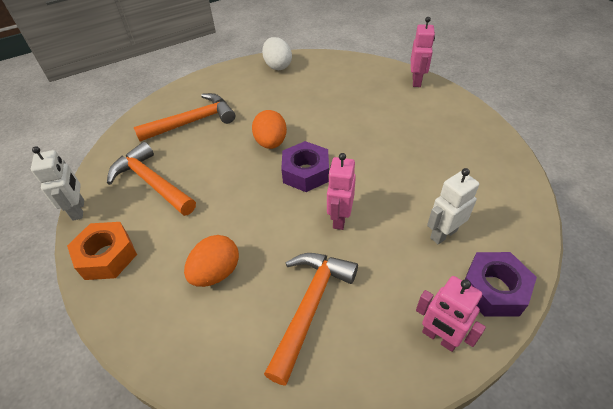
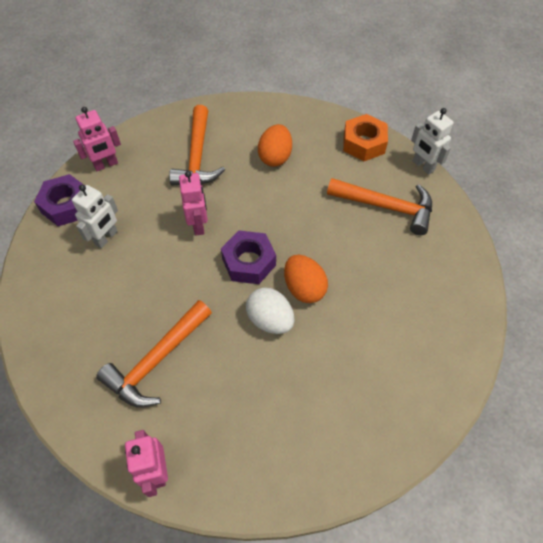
camera: 155 degrees right, 10 degrees up
(192, 122) = (411, 289): orange hammer -> orange hammer (157, 360)
(277, 66) = (379, 439): white egg -> white egg (270, 320)
(439, 337) = (106, 165): pink robot -> pink robot turned 135 degrees clockwise

